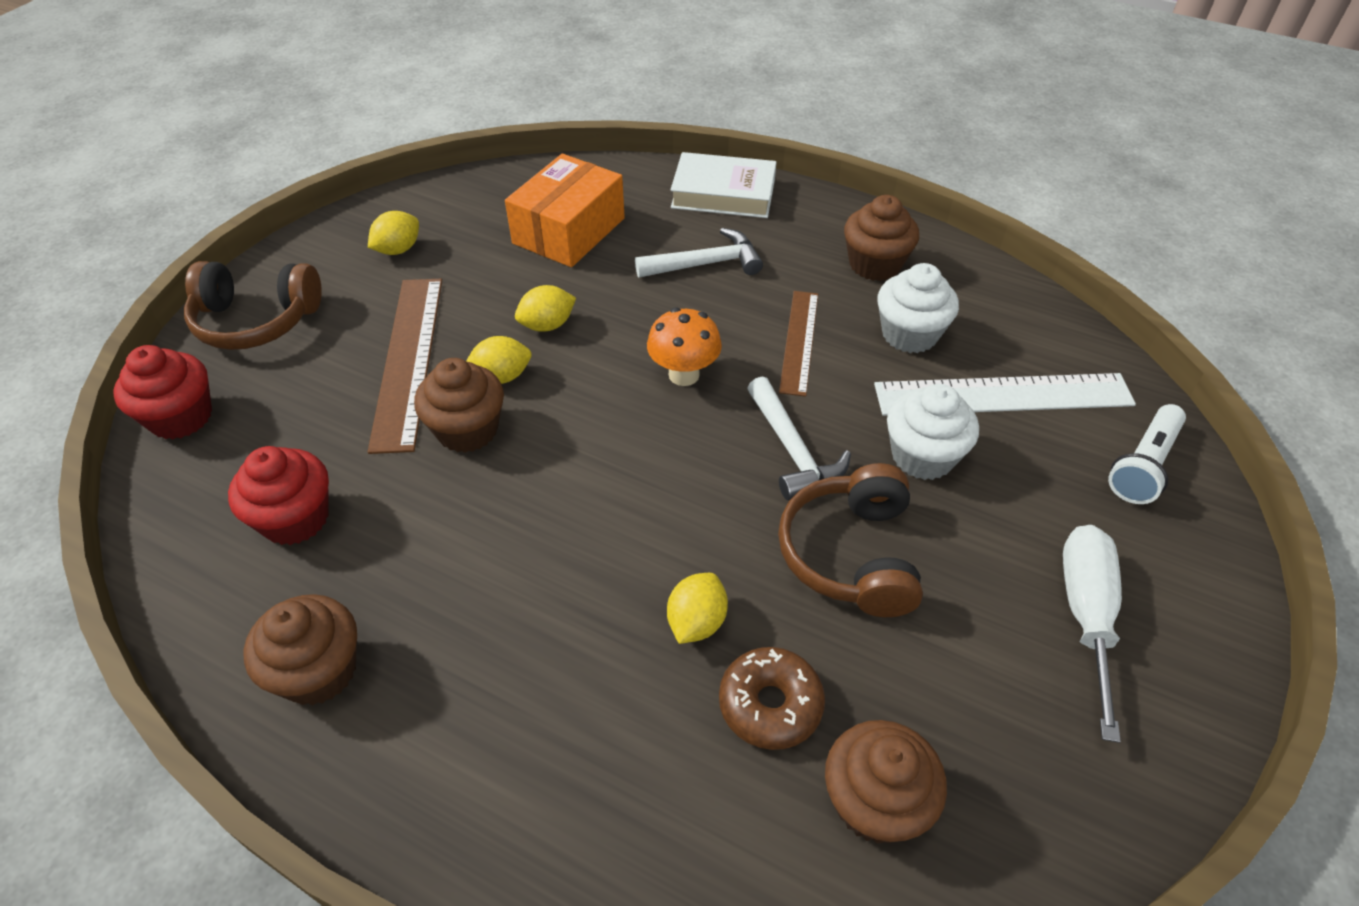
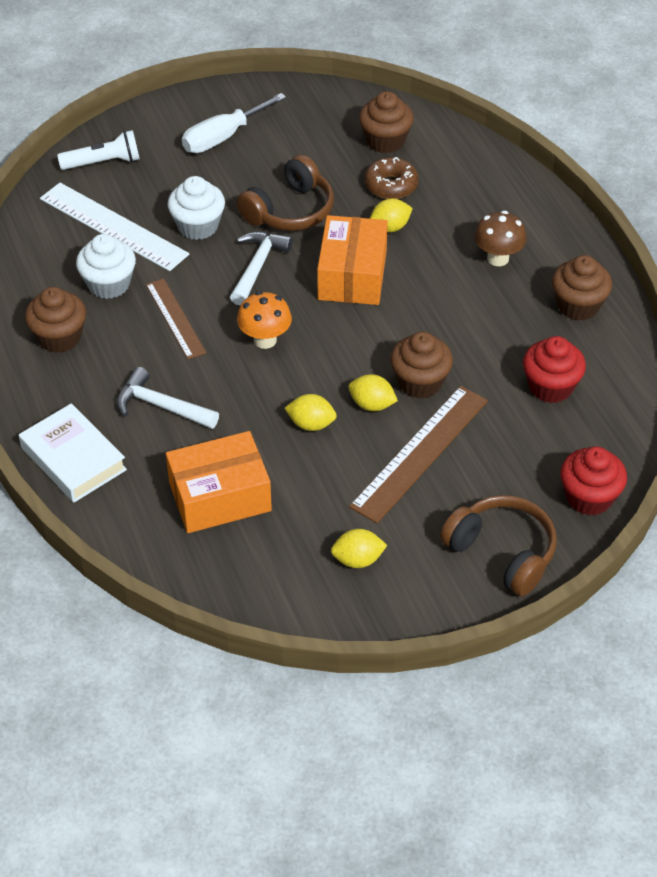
camera: 140 degrees left, 0 degrees up
(496, 676) = (498, 258): none -> brown mushroom
(672, 512) = (352, 275): none -> orange box
(799, 341) = (175, 318): brown ruler -> brown ruler turned 75 degrees counterclockwise

